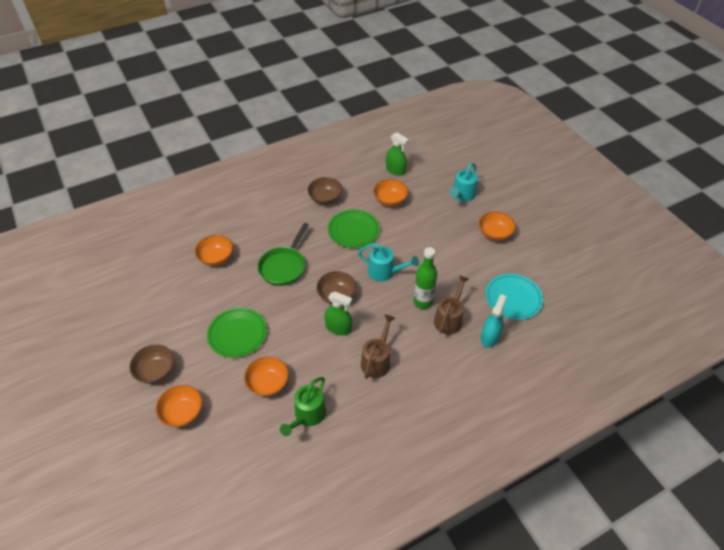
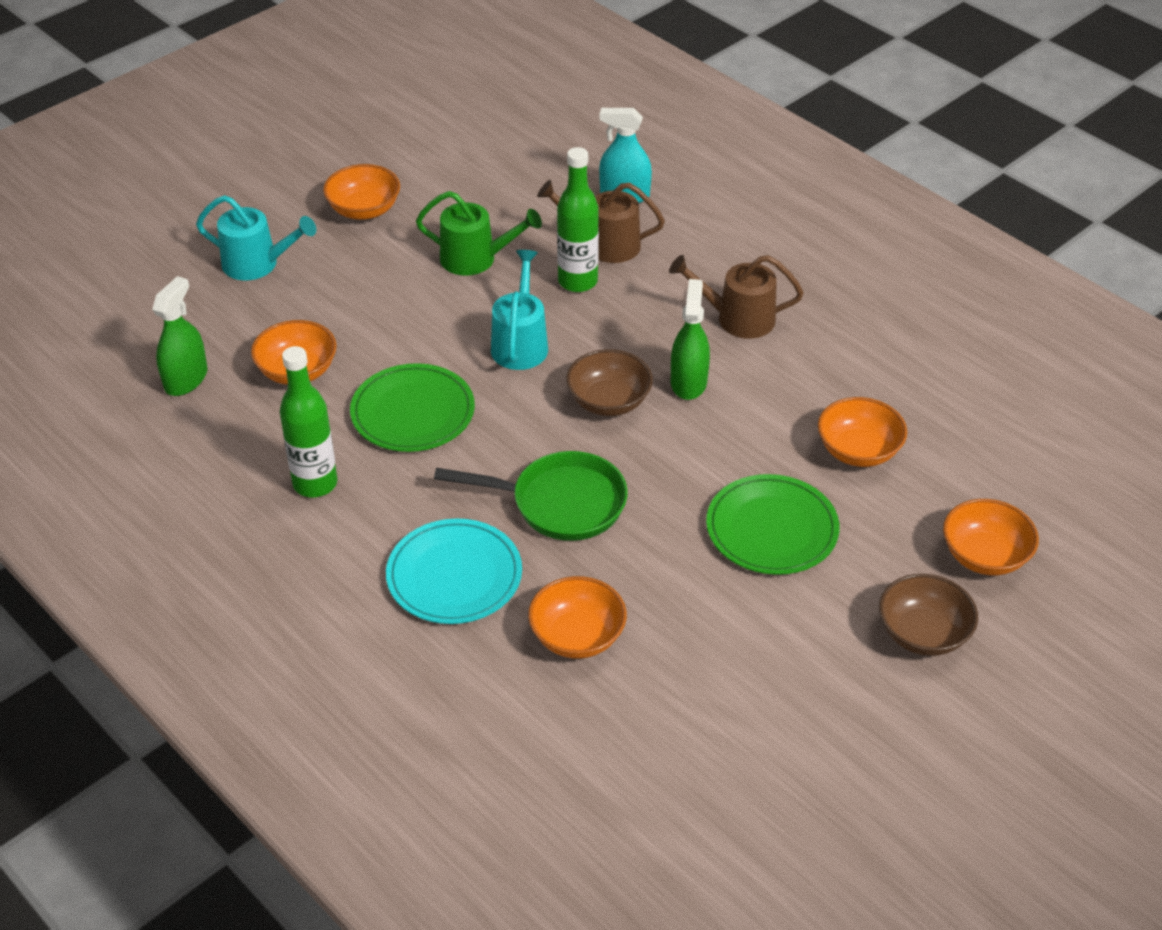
camera: 105 degrees left, 5 degrees down
(307, 416) = (892, 382): green watering can -> green watering can (476, 259)
(325, 198) = (315, 483): brown bowl -> green bottle
(513, 298) = (525, 176): turquoise plate -> turquoise plate (454, 576)

